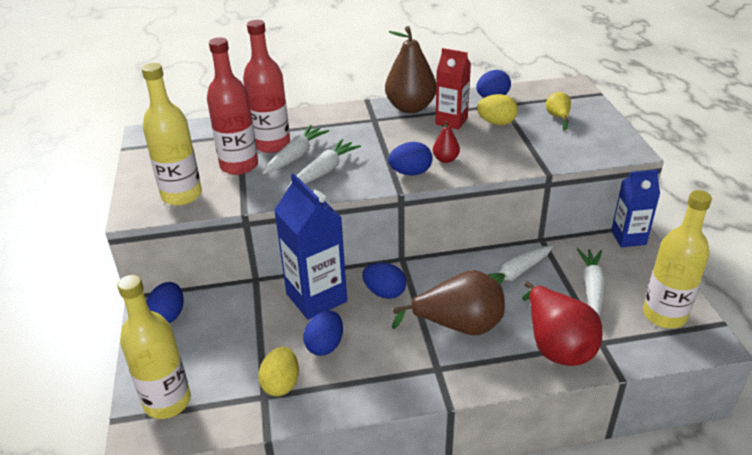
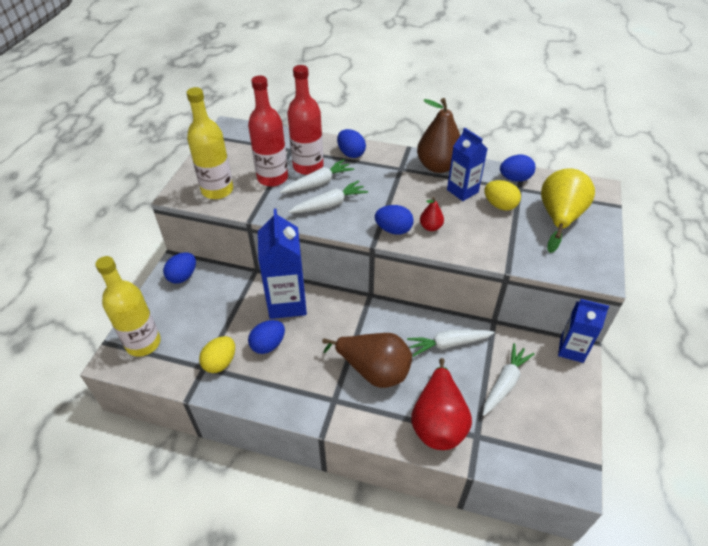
camera: 25 degrees right, 10 degrees up
(384, 292) = (338, 319): blue egg -> blue egg (351, 153)
(451, 121) = (462, 191): red carton -> blue carton
(558, 117) = (559, 218): yellow pear -> yellow pear, size x2.12
(664, 315) = (550, 435): yellow bottle -> none

